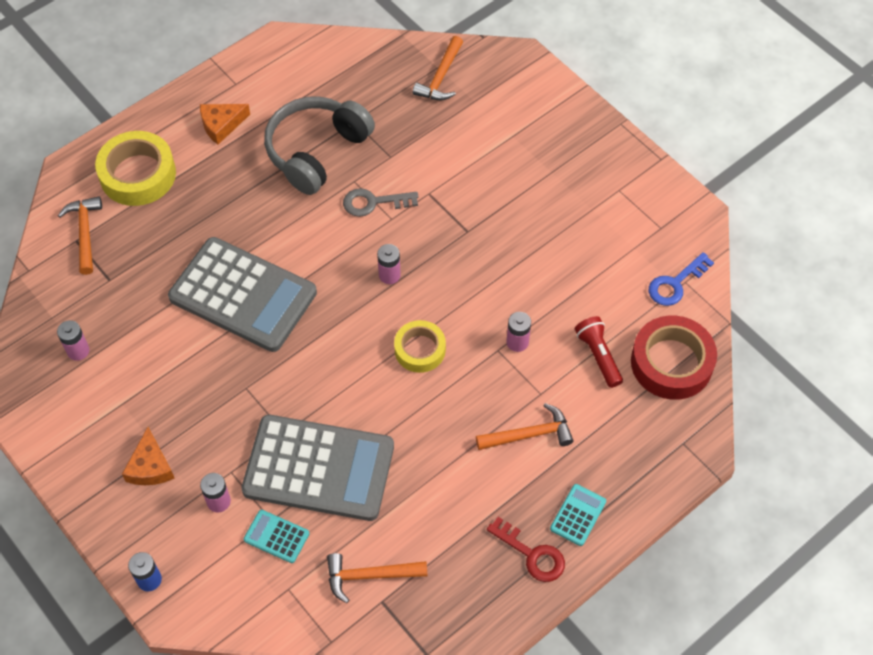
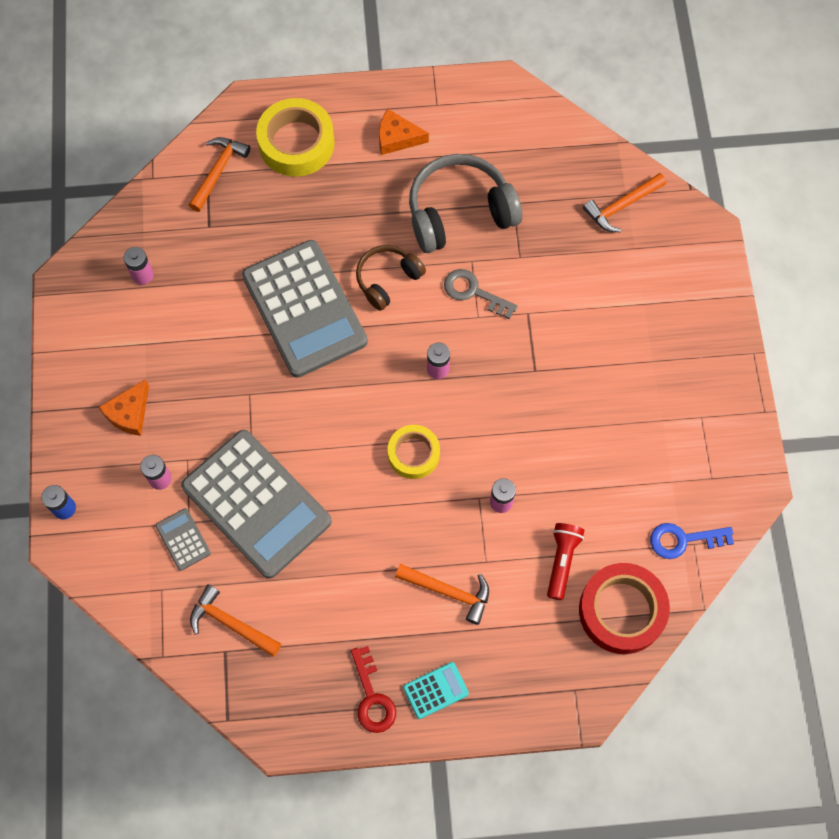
camera: 35 degrees right, 10 degrees up
(276, 536) = (183, 539): turquoise calculator -> grey calculator
(296, 233) = (387, 280): none -> brown headphones

